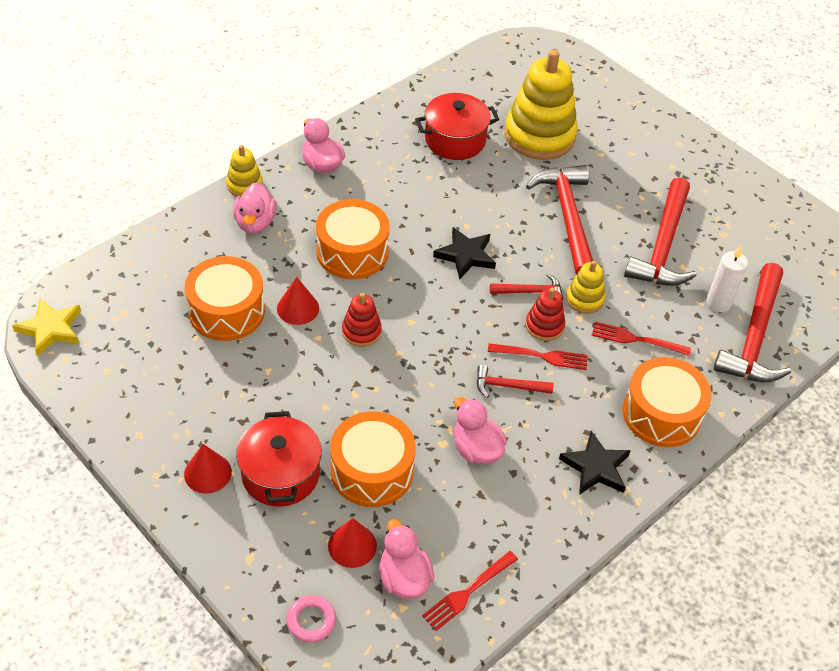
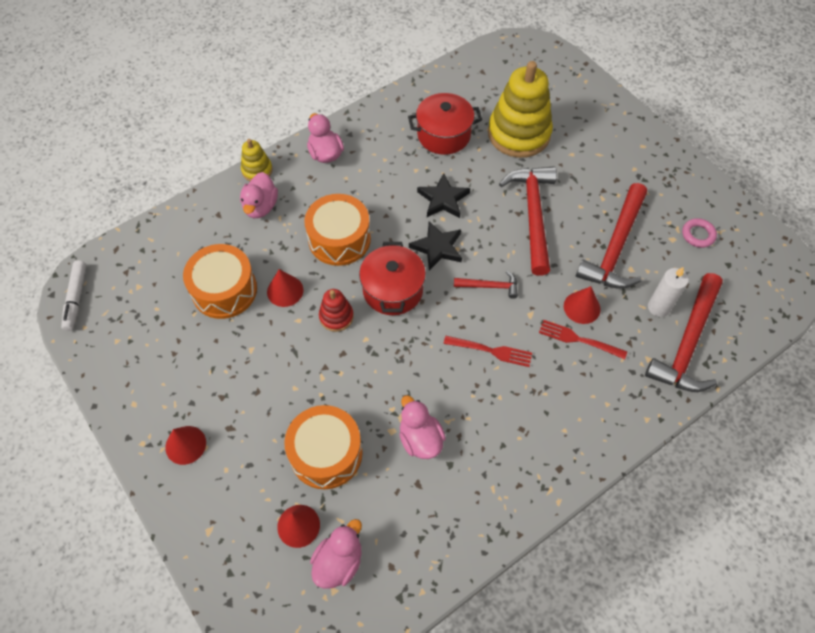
camera: 10 degrees right, 10 degrees up
(51, 329) = (76, 298): yellow star -> white marker
(280, 474) = (247, 451): red pot -> red pot (393, 290)
(311, 621) = (252, 597): pink ring -> pink ring (698, 235)
(404, 578) = (339, 561): pink duck -> pink duck turned 45 degrees clockwise
(468, 592) = (393, 581): red fork -> none
(508, 386) = (457, 378): red hammer -> none
(544, 326) = (497, 321): red stacking toy -> none
(584, 299) = (537, 296): yellow stacking toy -> none
(596, 467) = (524, 465): black star -> black star (443, 199)
(635, 307) = (582, 307): none -> red cone
(661, 414) = (591, 415): orange drum -> none

